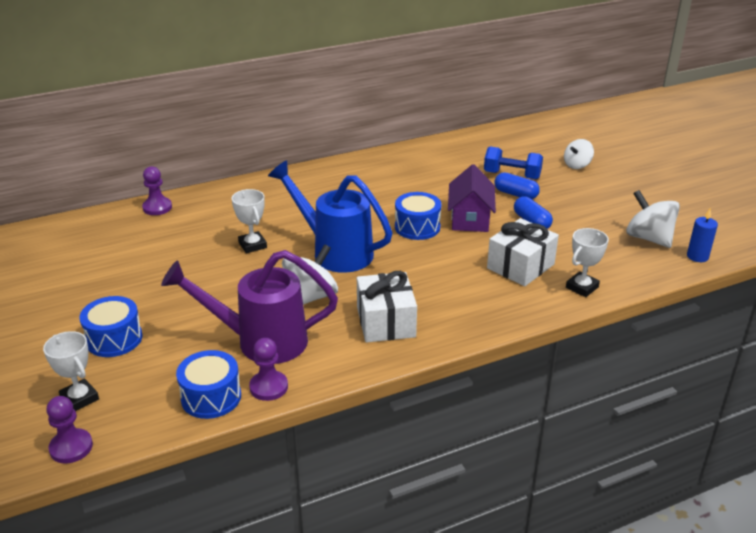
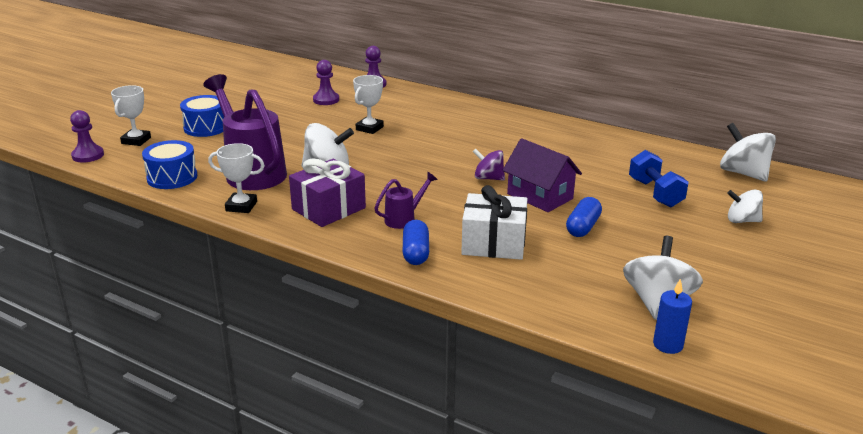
camera: 55 degrees right, 5 degrees down
(268, 387) = (201, 192): purple pawn -> purple pawn (326, 100)
(335, 251) = (402, 158): blue watering can -> none
(386, 322) = (328, 208): white gift -> purple gift
(417, 227) = (488, 178): blue drum -> purple spinning top
(443, 291) = (404, 219): none -> purple watering can
(470, 218) = (540, 196): purple house -> purple house turned 75 degrees clockwise
(516, 194) = (622, 205): blue capsule -> blue capsule (416, 253)
(517, 135) = (743, 173): none -> white spinning top
(582, 287) = (501, 285): white trophy -> white trophy (241, 206)

